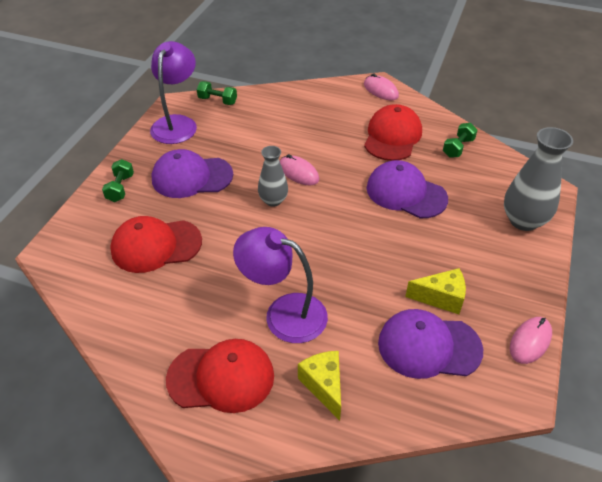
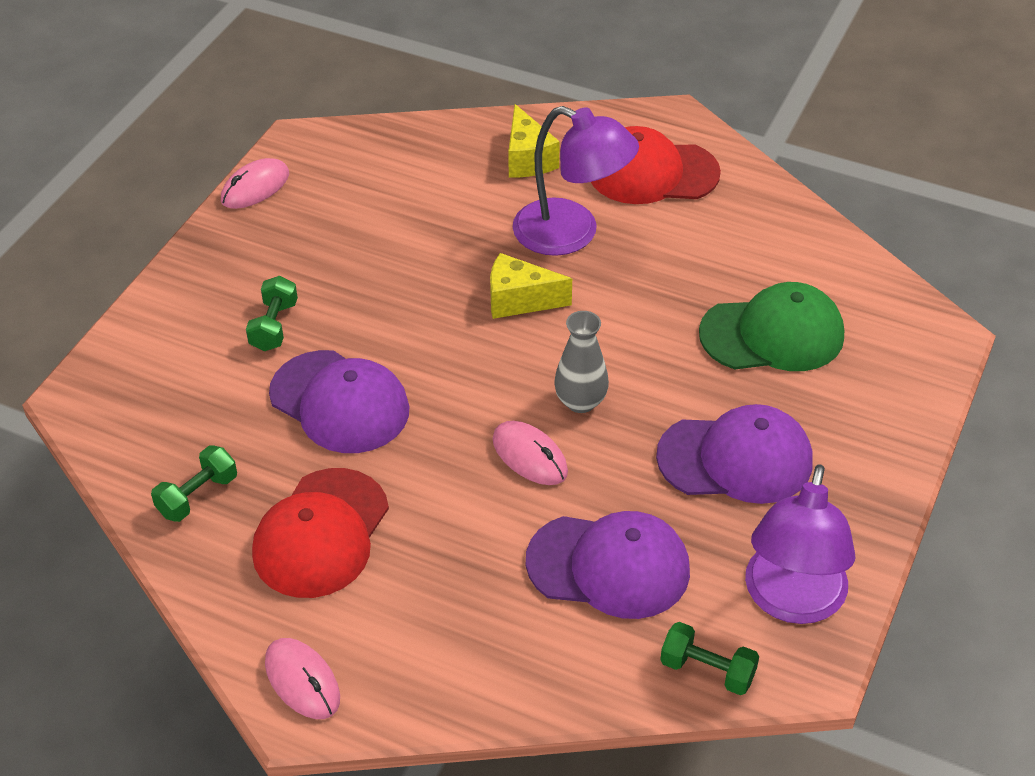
camera: 175 degrees left, 0 degrees up
(120, 188) = (865, 443): green dumbbell -> green dumbbell (274, 326)
(156, 246) = (772, 334): red cap -> green cap
(428, 346) = (387, 189): purple cap -> purple cap (609, 566)
(441, 298) = (348, 240): yellow cheese -> yellow cheese (519, 300)
(523, 221) = (162, 341): grey vase -> none

